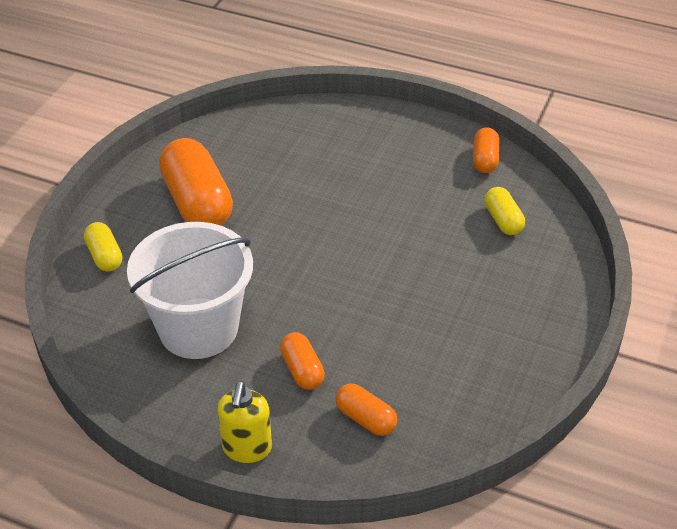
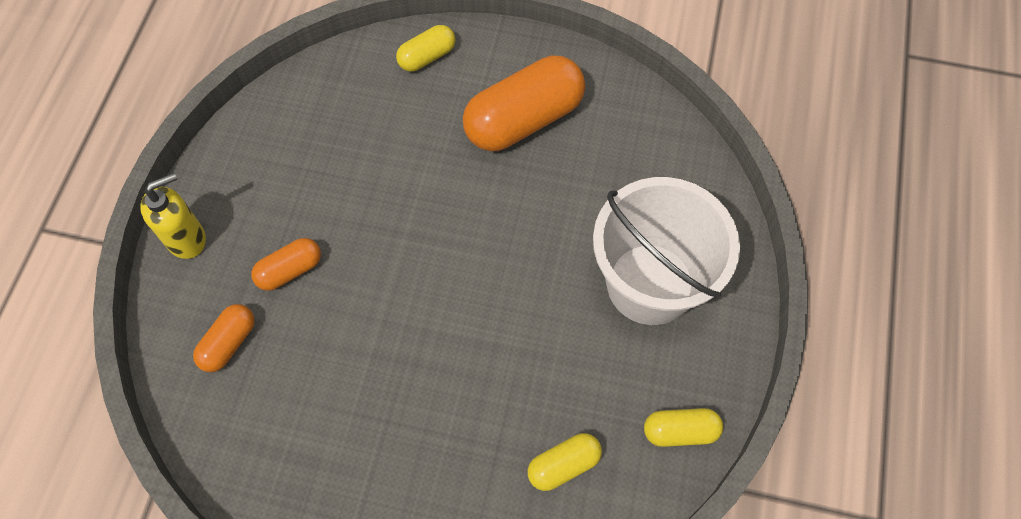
camera: 80 degrees right, 20 degrees up
(198, 328) = (338, 163): white bucket -> white bucket (650, 284)
(247, 448) = (187, 239): yellow soap dispenser -> yellow soap dispenser turned 150 degrees clockwise
(485, 159) = (680, 431): orange capsule -> yellow capsule

